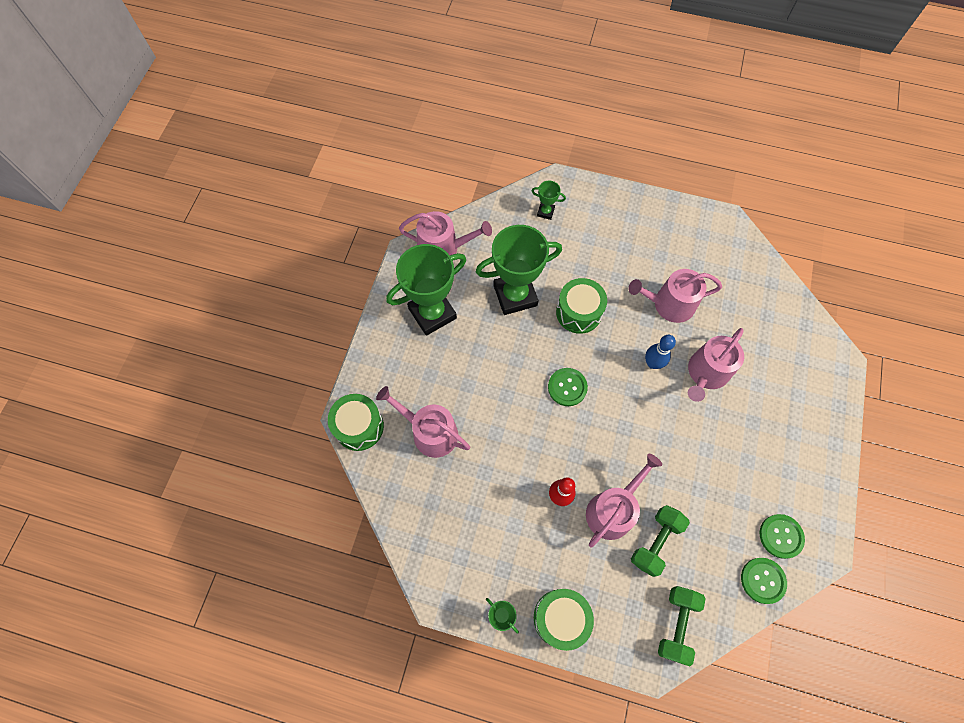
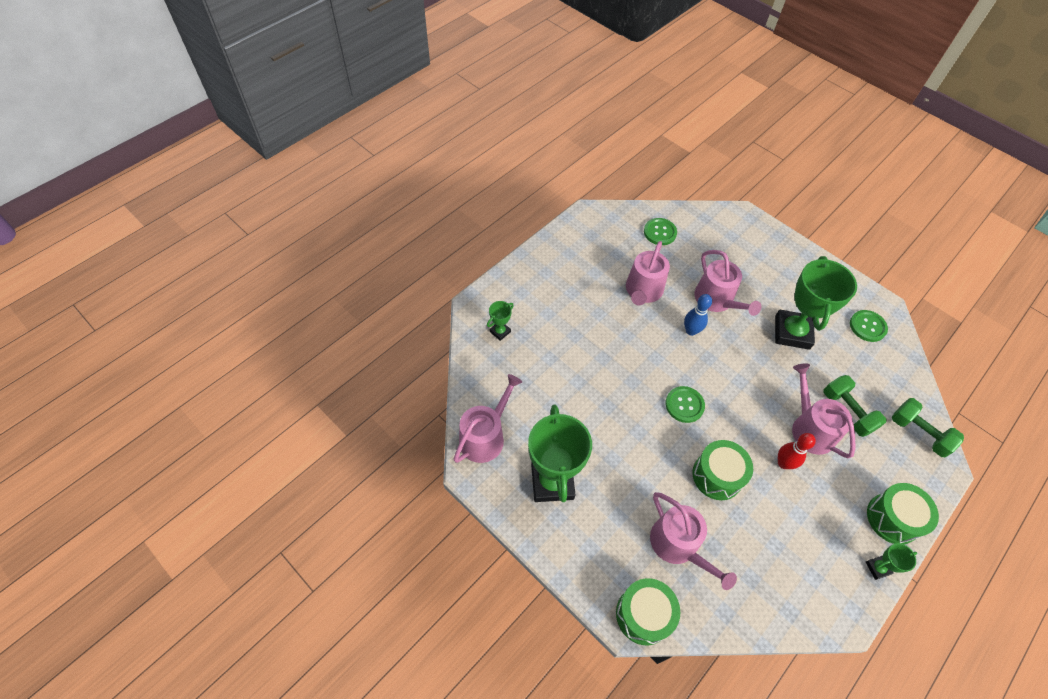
camera: 65 degrees left, 10 degrees down
(430, 432) = (678, 546): pink watering can -> pink watering can turned 90 degrees counterclockwise
(515, 295) = (572, 400): green trophy -> green trophy (792, 332)
(578, 312) = (616, 359): green drum -> green drum (717, 476)
(762, 580) = (898, 357): green button -> green button (660, 232)

